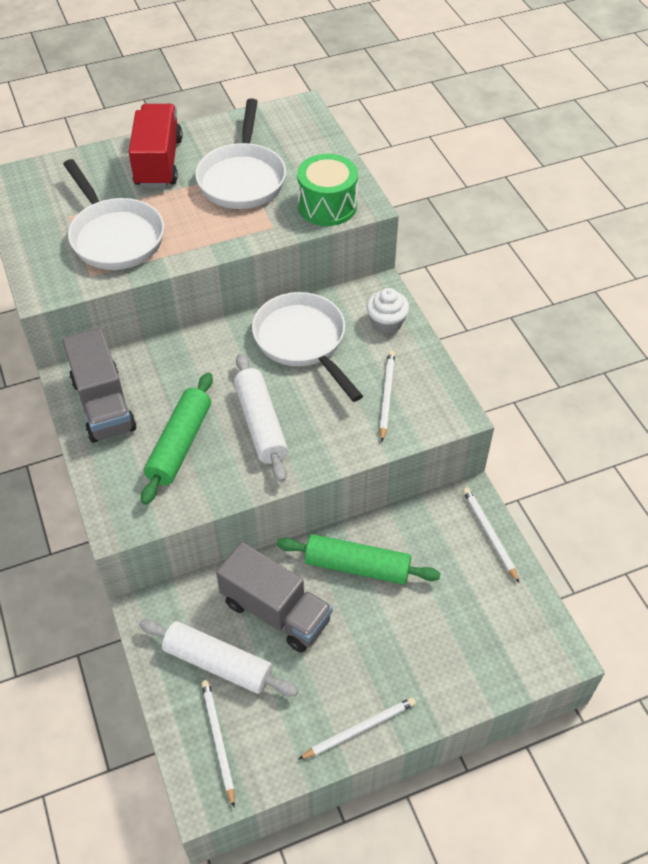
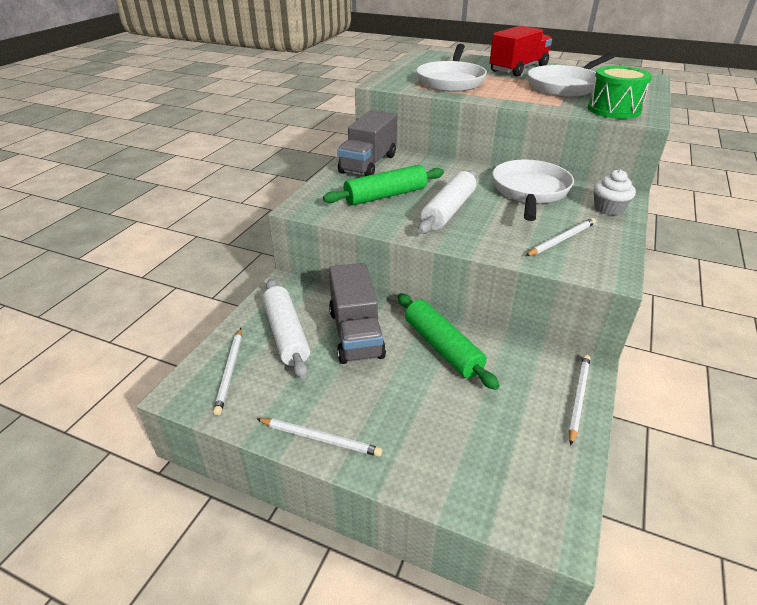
camera: 45 degrees right, 15 degrees down
(218, 741) = (230, 371): white pencil -> white pencil turned 150 degrees clockwise

